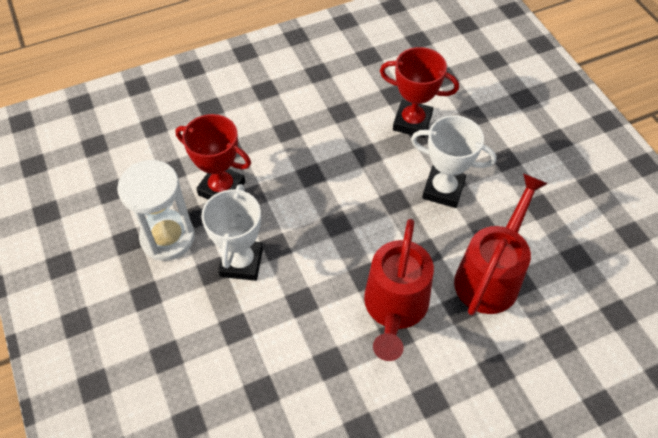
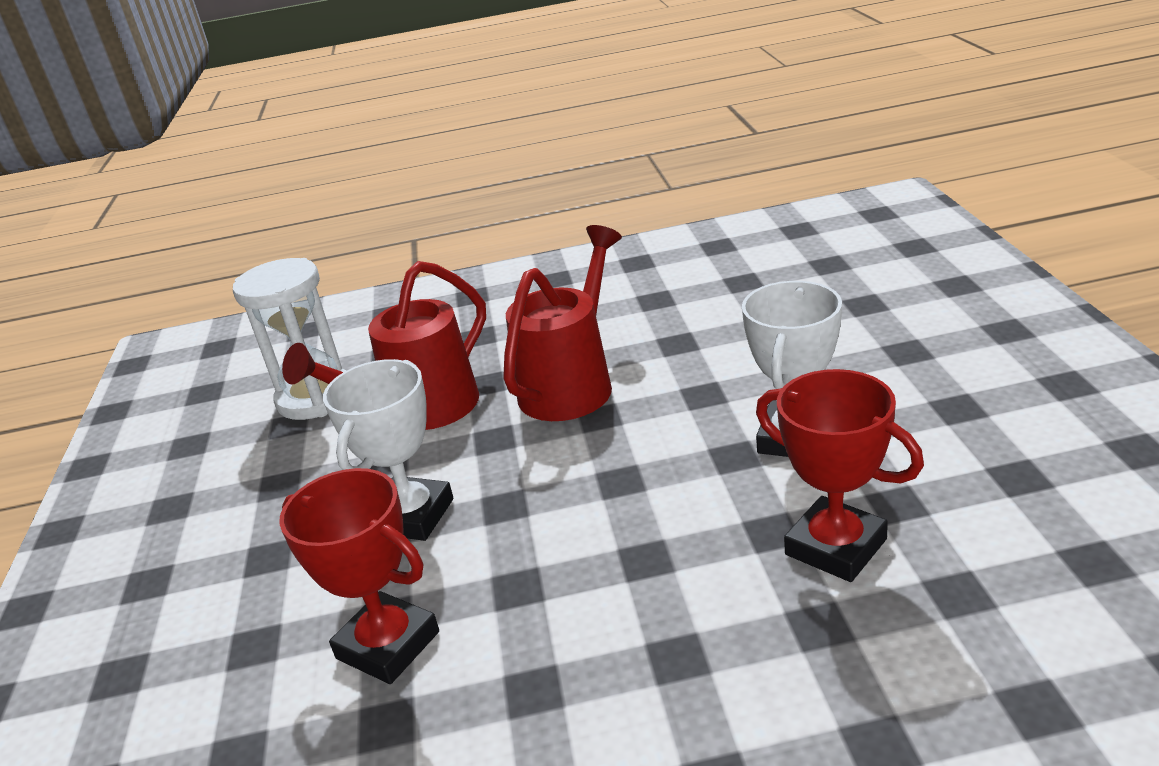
camera: 160 degrees left, 25 degrees down
(168, 238) = (937, 476): white hourglass -> white hourglass (316, 398)
(443, 190) = (411, 516): white trophy -> white trophy turned 75 degrees clockwise

